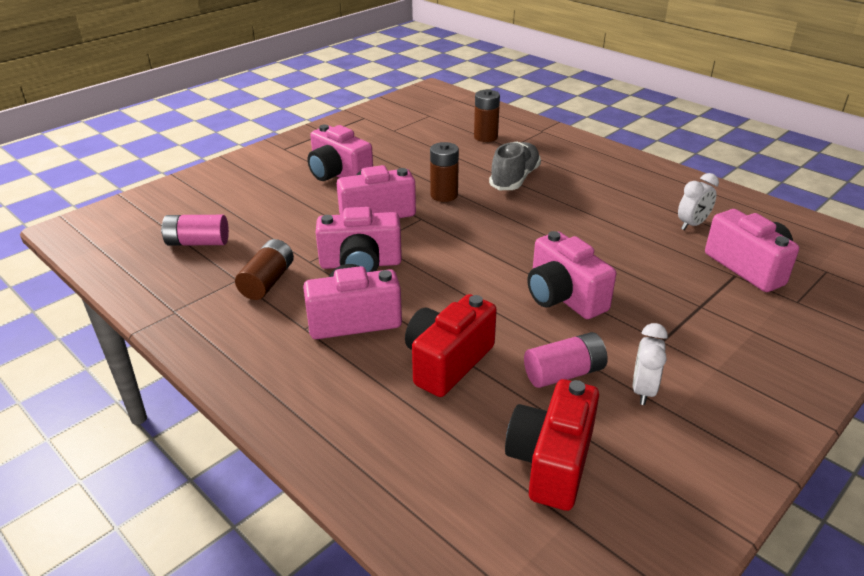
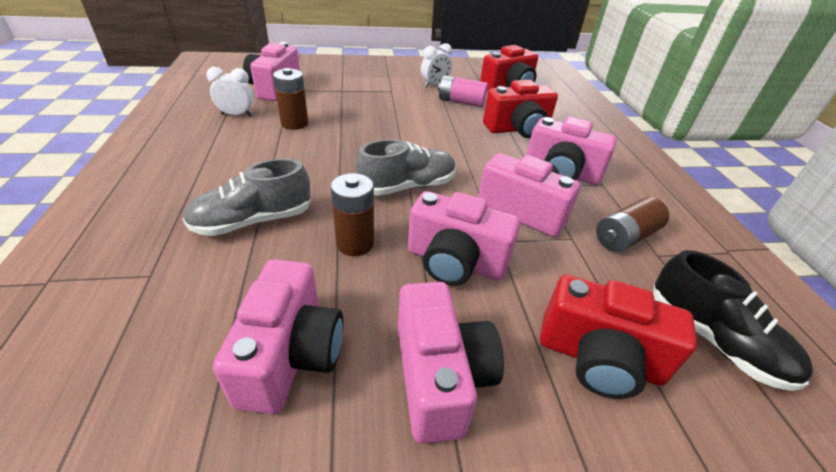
camera: 145 degrees left, 5 degrees up
(198, 242) = (713, 339): pink battery -> black shoe
(266, 208) = (599, 358): none -> red camera
(464, 239) = (407, 186): none -> grey shoe
(485, 137) = (127, 322): brown battery -> brown battery (294, 123)
(563, 297) = (404, 123): pink camera -> pink camera (291, 355)

